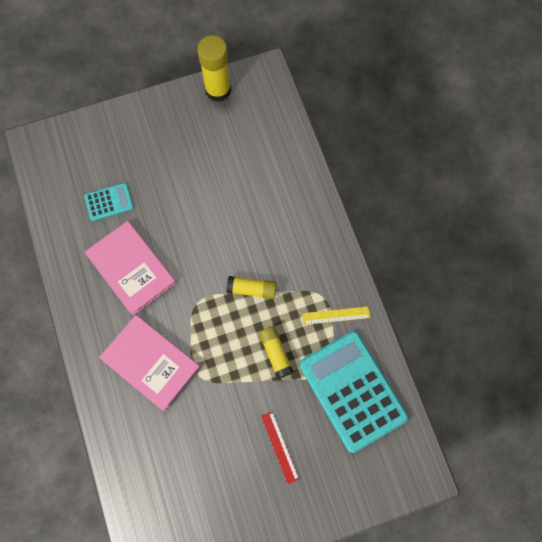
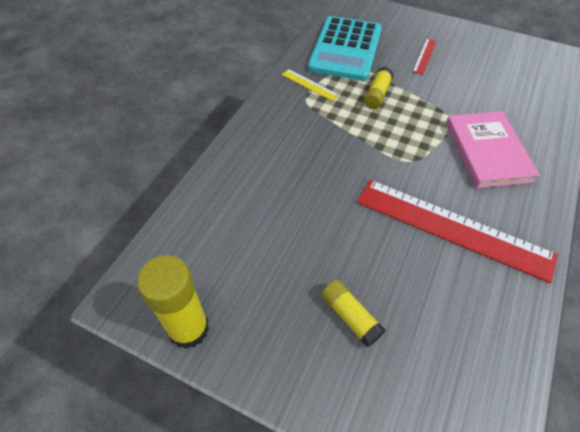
camera: 135 degrees left, 20 degrees down
(109, 202) = (429, 309): turquoise calculator -> none
(131, 268) = (452, 228): pink book -> red ruler
(252, 289) = (354, 138): yellow glue stick -> yellow glue stick (350, 316)

